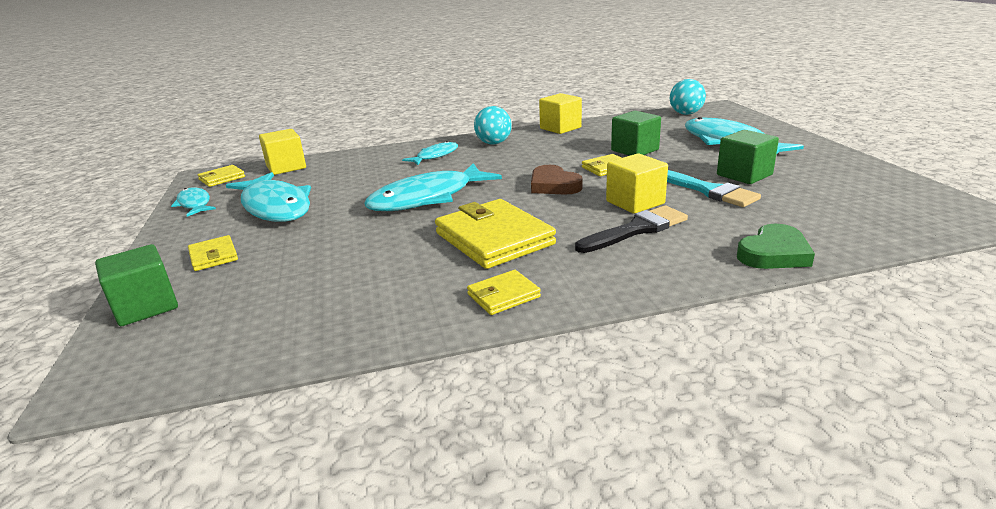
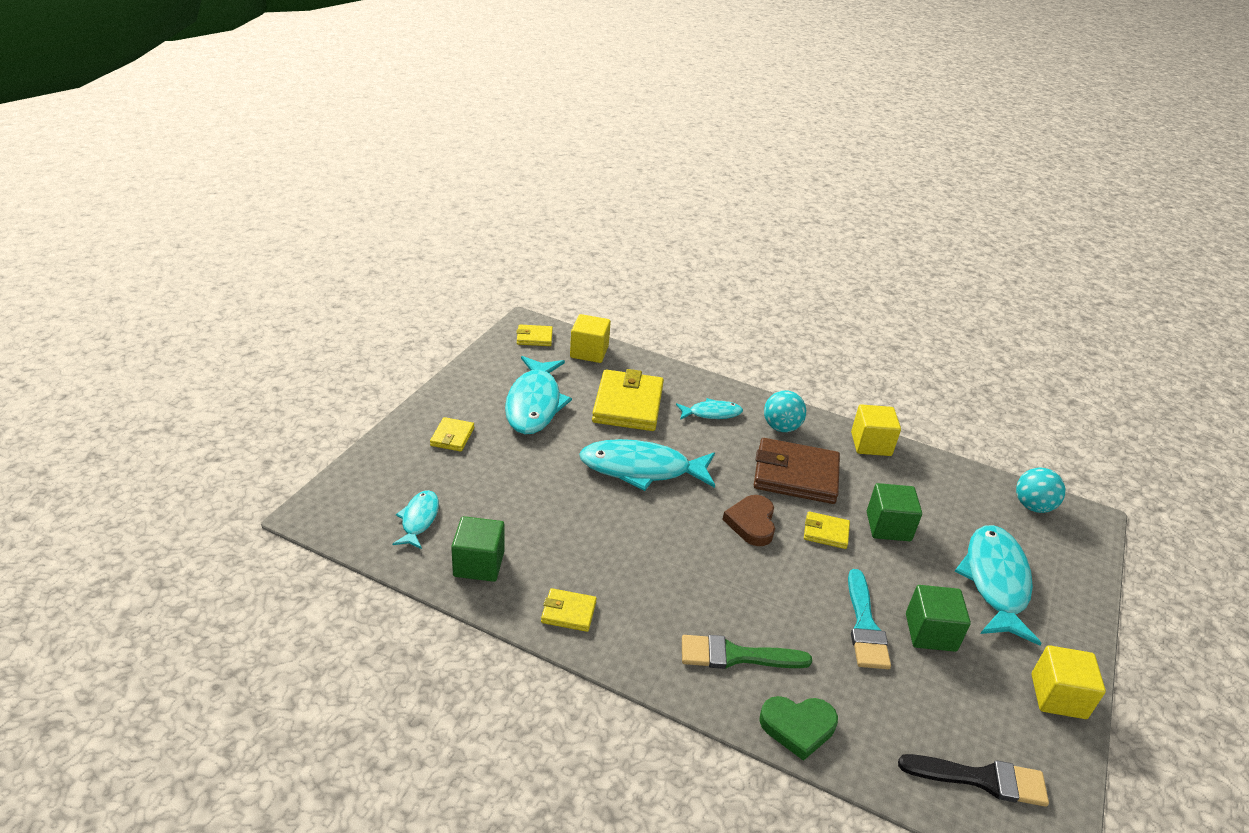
camera: 35 degrees right, 10 degrees up
(146, 307) = (381, 462): green cube -> green cube (479, 564)
(194, 204) = (490, 362): turquoise fish -> turquoise fish (419, 519)
(494, 239) = (630, 552): yellow wallet -> yellow wallet (628, 404)
(541, 156) = (795, 475): none -> brown wallet
(635, 202) = (783, 593): yellow cube -> yellow cube (1058, 696)
(636, 230) = (738, 622): black brush -> black brush (981, 779)
(668, 245) = (736, 656): none -> green brush

